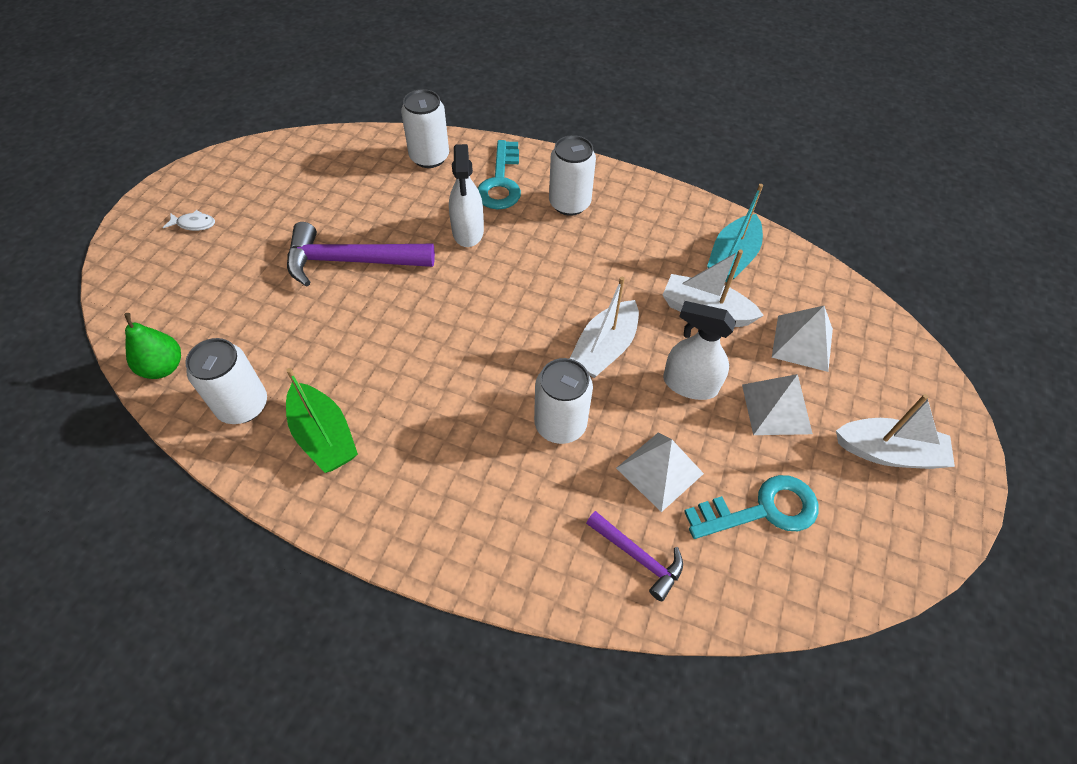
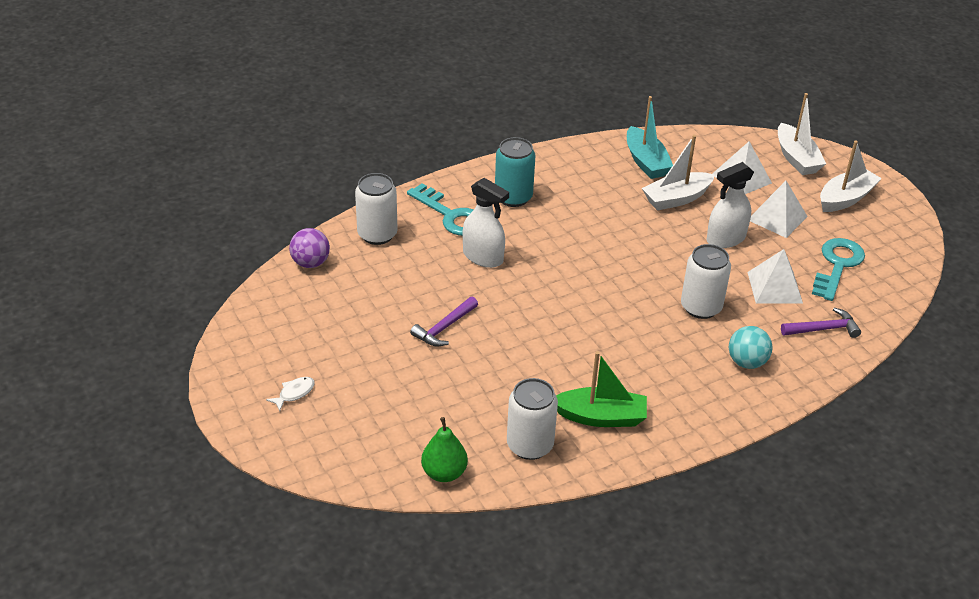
camera: 50 degrees left, 15 degrees down
(350, 261) = (444, 328): purple hammer -> purple hammer, size x0.56
(356, 144) = (310, 263): none -> purple ball
(512, 513) = (746, 362): none -> turquoise ball
(569, 203) = (513, 197): white can -> turquoise can
(604, 348) = (661, 256): white boat -> white boat (796, 158)

